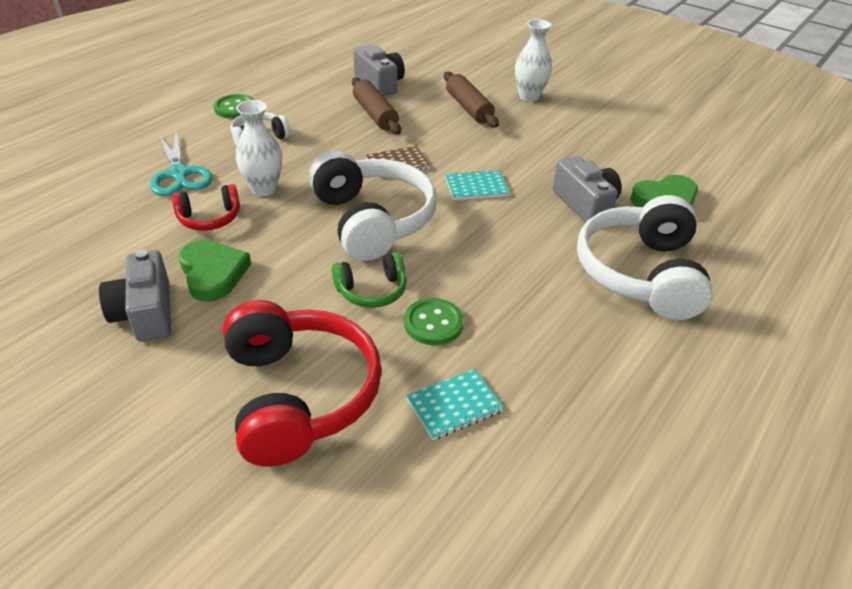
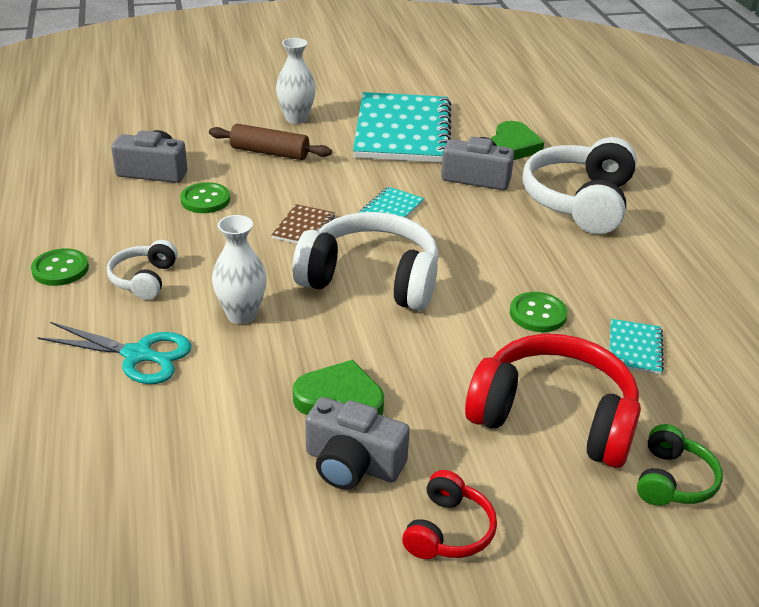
camera: 50 degrees left, 5 degrees down
(209, 218) = (247, 367): red headphones -> red headphones (448, 531)
(372, 290) = (466, 324): green headphones -> green headphones (673, 480)
(375, 114) = (205, 200): brown rolling pin -> green button
(592, 142) = (403, 131): none -> turquoise notebook
(640, 273) = (579, 201): white headphones -> white headphones turned 60 degrees clockwise

